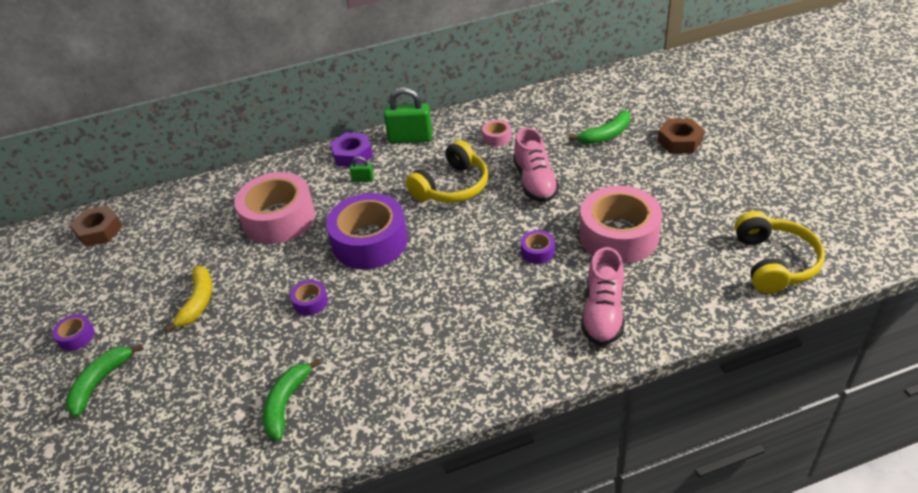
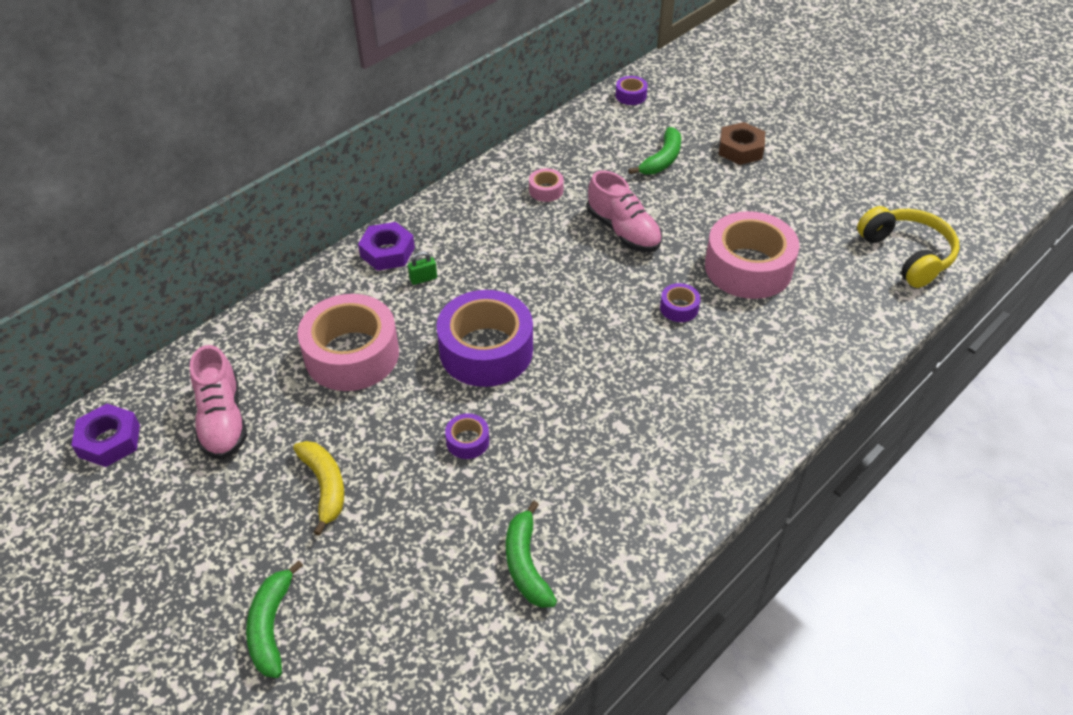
camera: 30 degrees left, 5 degrees up
(76, 337) = (190, 583): purple tape -> purple tape (631, 95)
(99, 230) = (109, 440): brown nut -> purple nut
(410, 138) = (445, 215): green padlock -> none
(452, 186) = (535, 260): yellow headphones -> none
(603, 313) = (787, 353): pink shoe -> pink shoe (222, 420)

